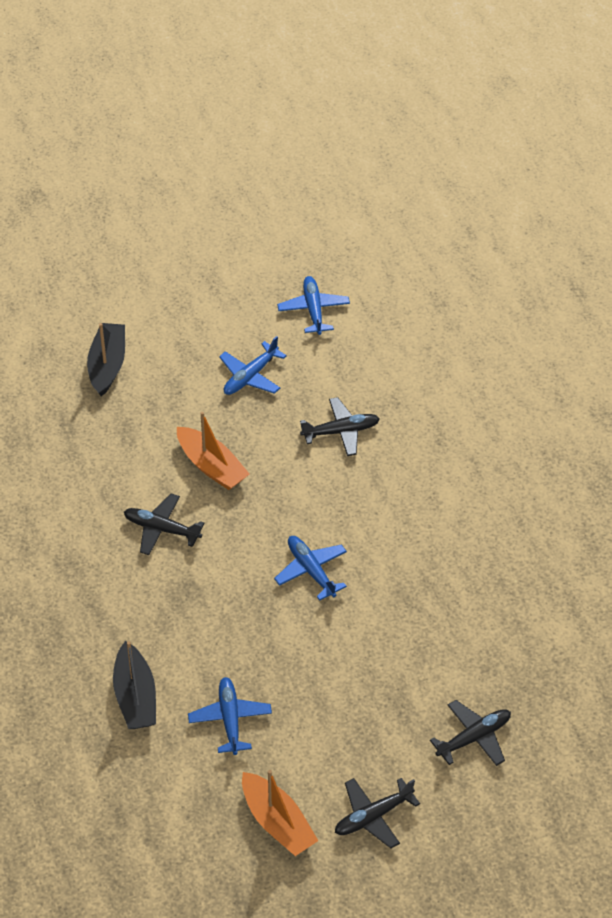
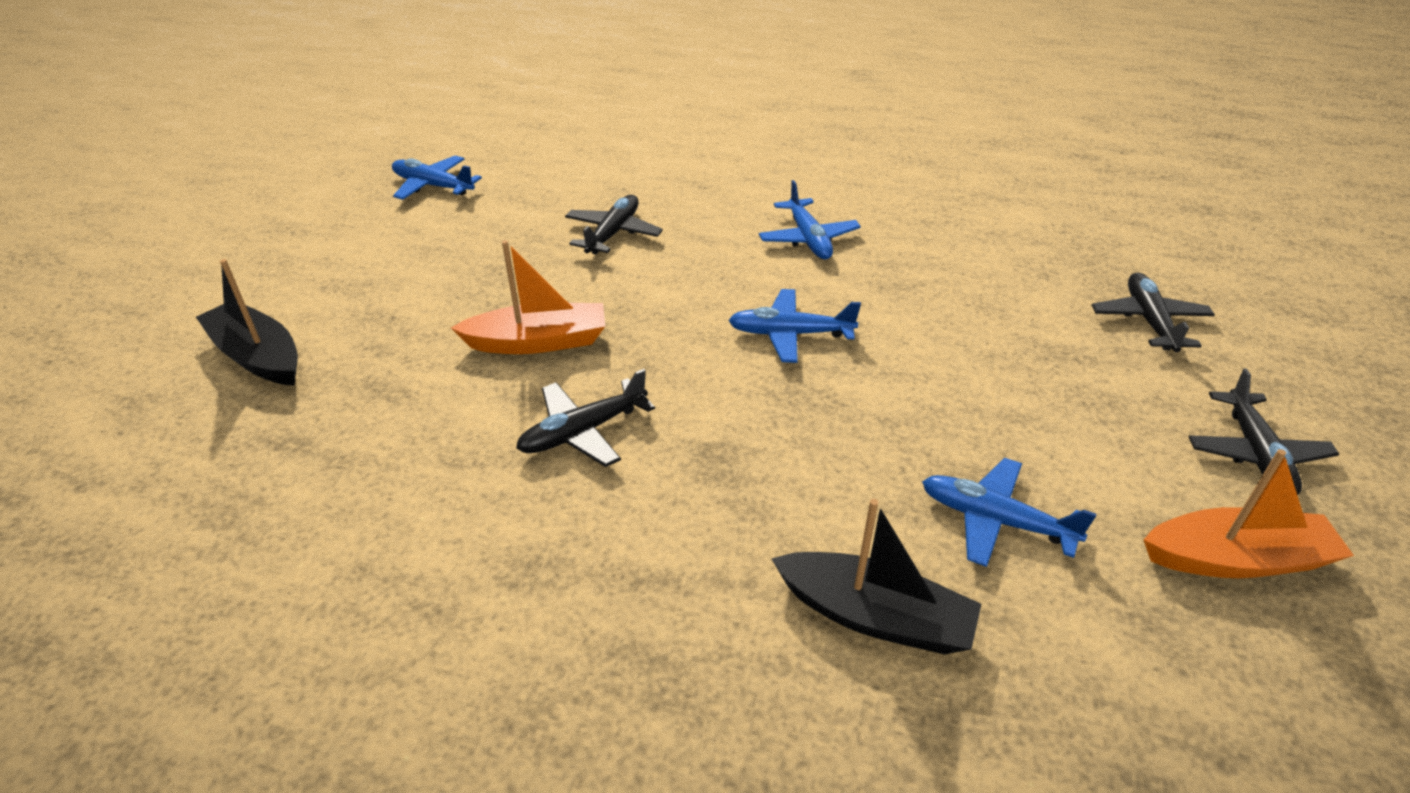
camera: 55 degrees left, 10 degrees down
(250, 376) = (452, 258): blue plane -> blue plane (808, 239)

